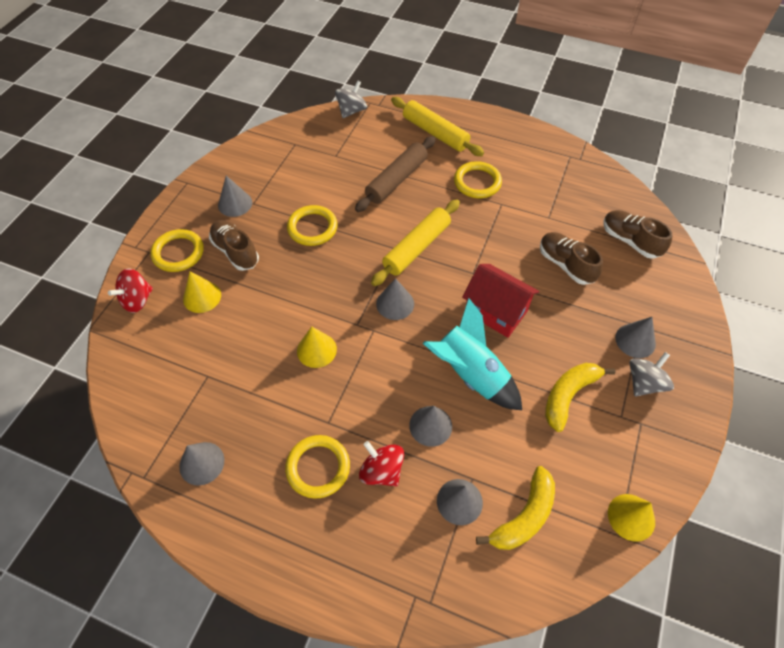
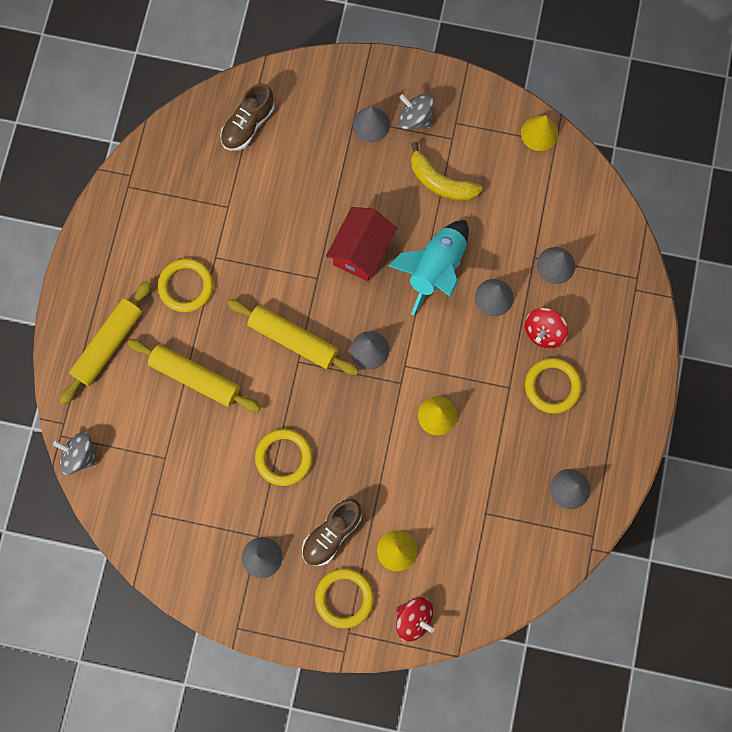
camera: 100 degrees left, 20 degrees up
(396, 180) = (195, 378): brown rolling pin -> yellow rolling pin
(524, 516) = (556, 214): yellow banana -> none
(565, 264) = (290, 188): brown shoe -> none

